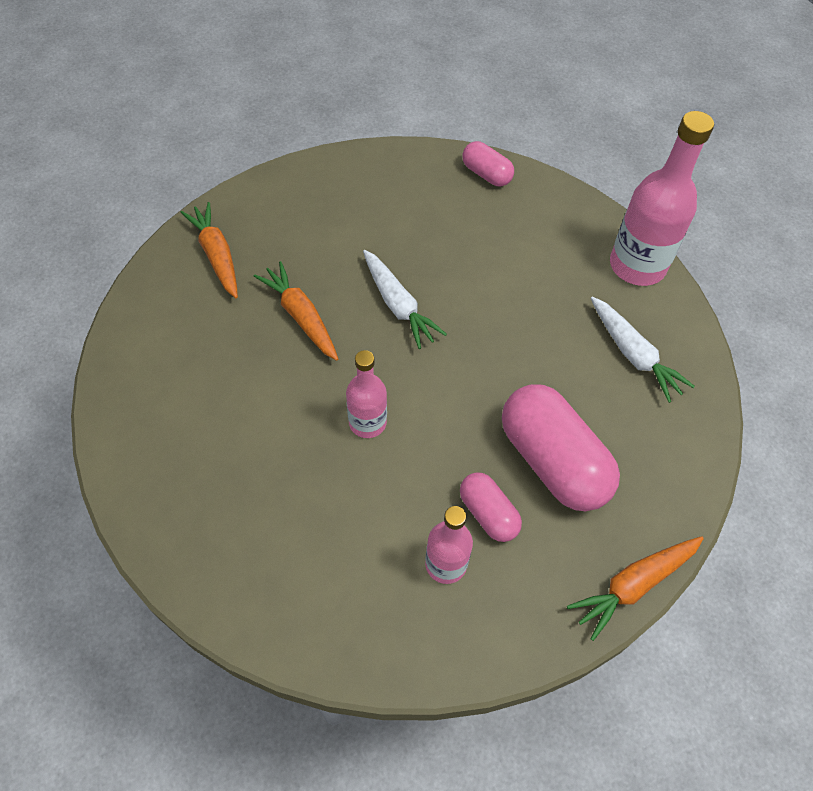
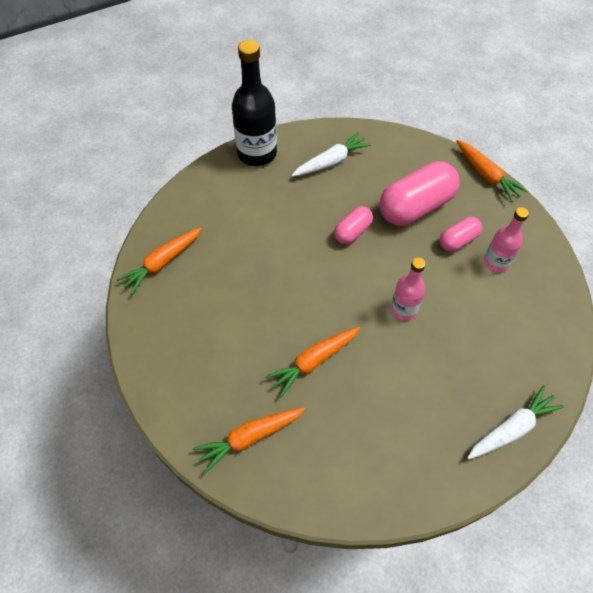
camera: 90 degrees left, 0 degrees up
(398, 305) = (298, 294): white carrot -> white carrot (511, 428)
(447, 176) = (162, 263): none -> orange carrot
(486, 174) = (162, 236): pink capsule -> pink capsule (352, 232)
(637, 266) = (257, 153): pink bottle -> black bottle

